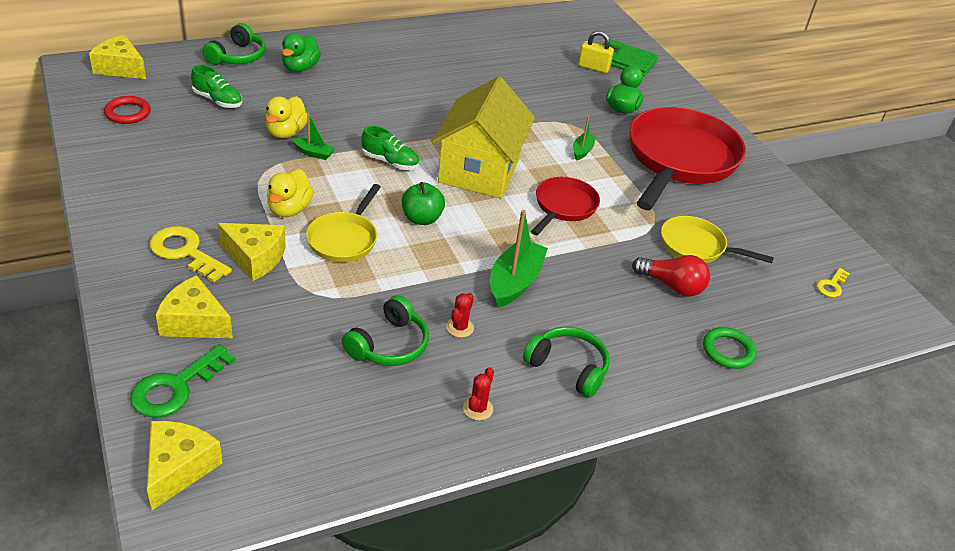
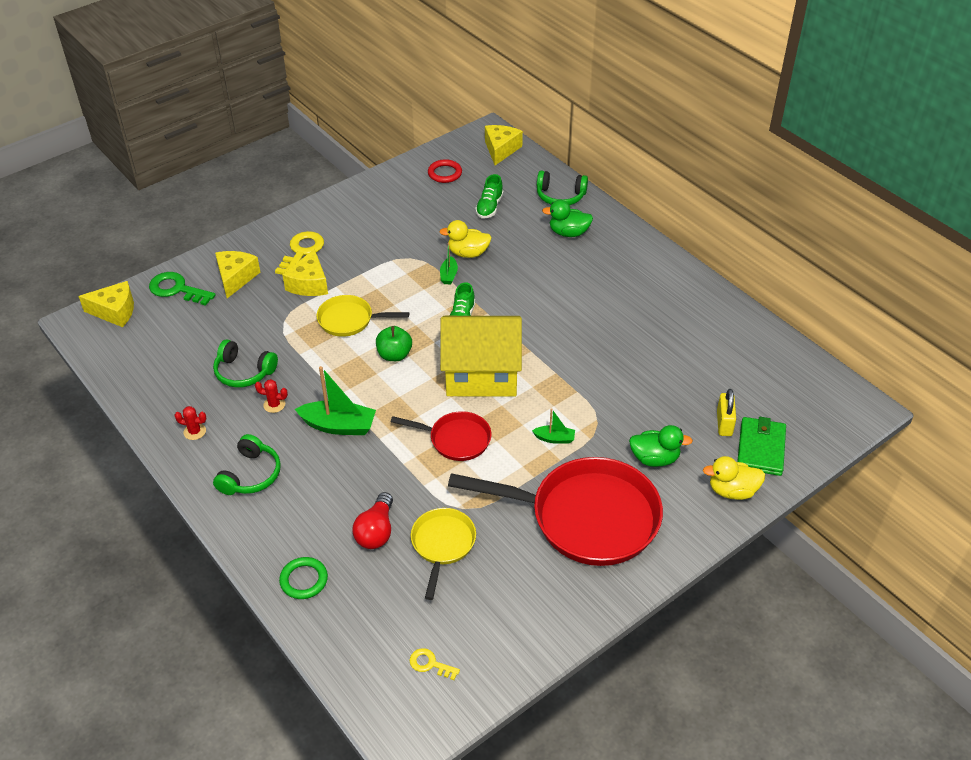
camera: 80 degrees right, 5 degrees up
(289, 209) = (371, 283): yellow duck -> yellow duck (732, 491)

